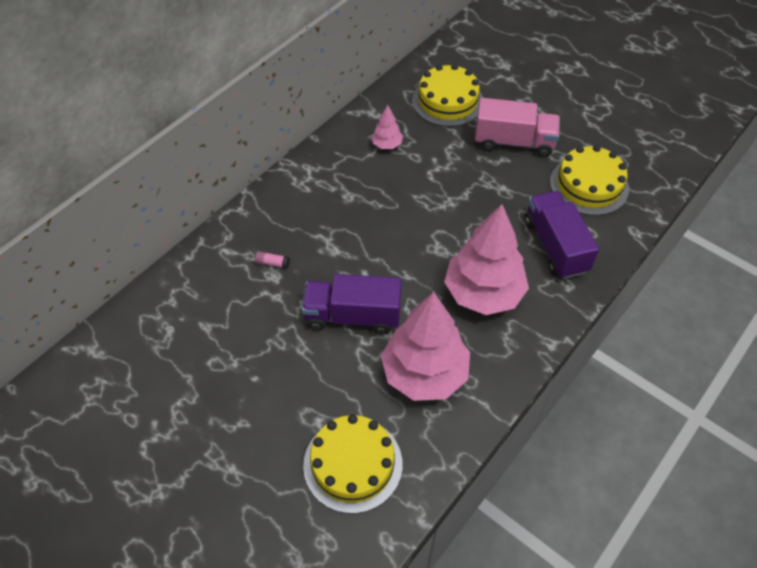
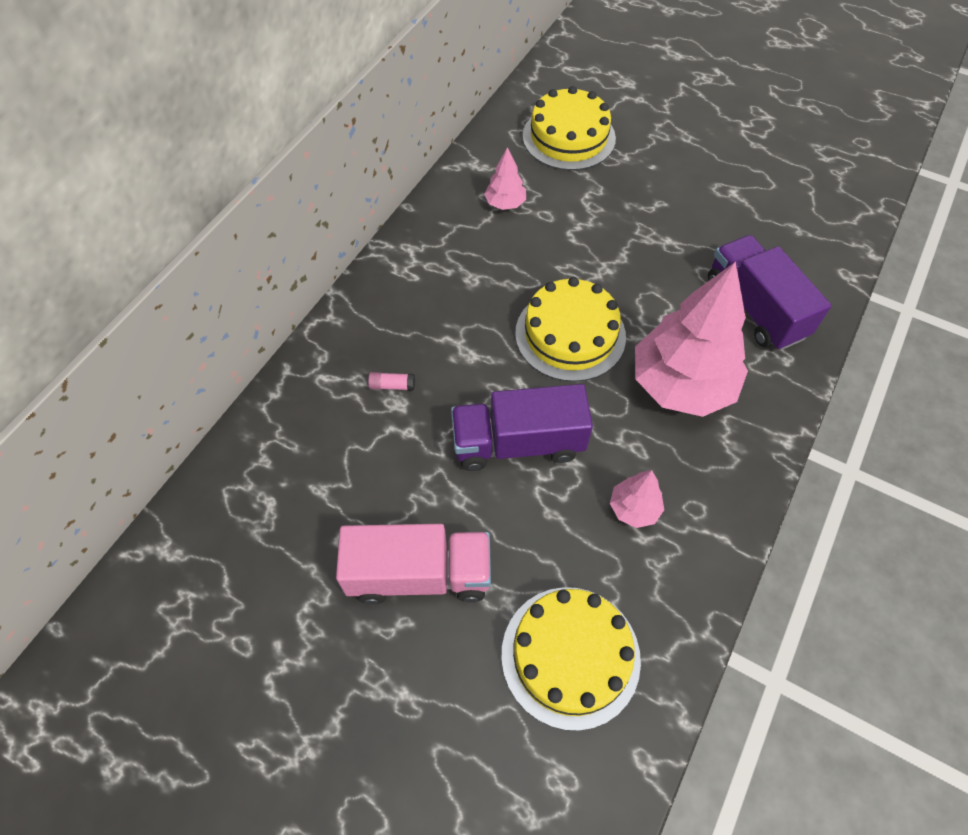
camera: 10 degrees left, 5 degrees up
(424, 373) = (634, 508): pink tree -> pink tree, size x0.45
(514, 142) = (666, 179): pink truck -> pink truck (419, 574)
(589, 185) = (774, 223): yellow cake -> yellow cake (570, 334)

